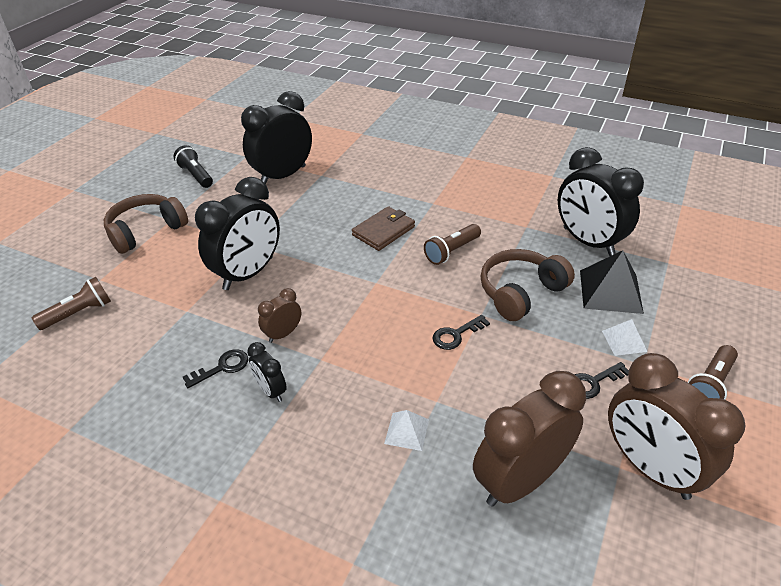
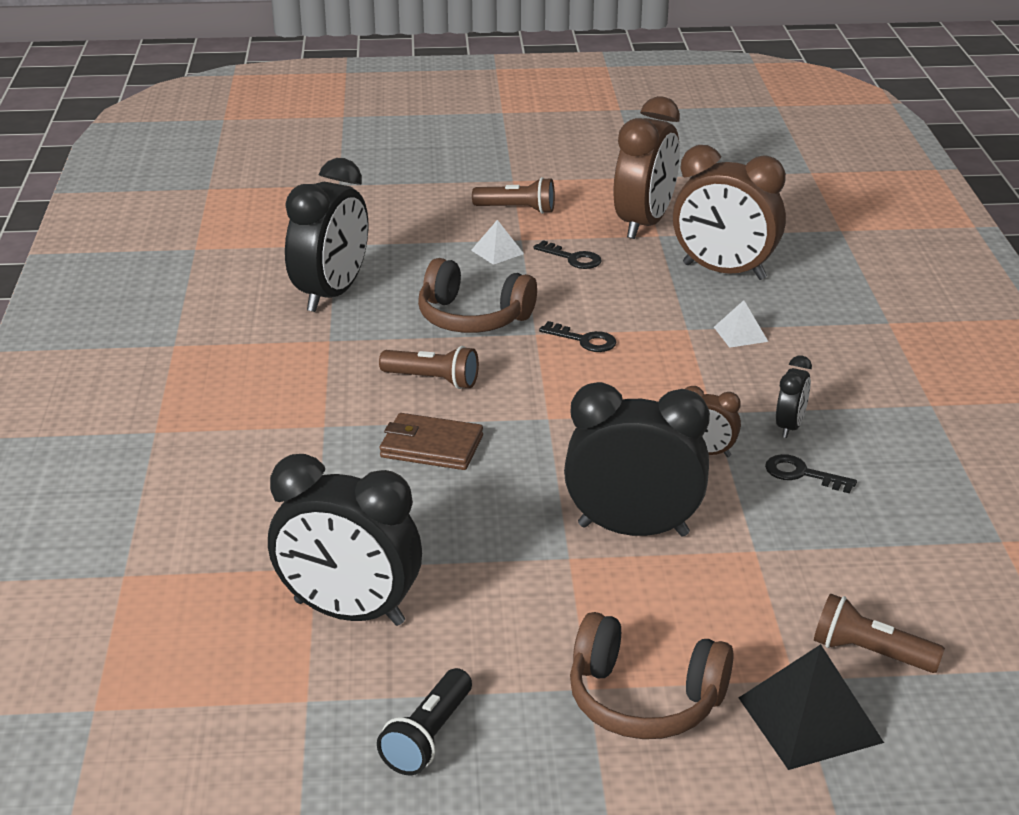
camera: 120 degrees left, 10 degrees down
(610, 291) = (420, 268): black pyramid -> black pyramid (810, 719)

